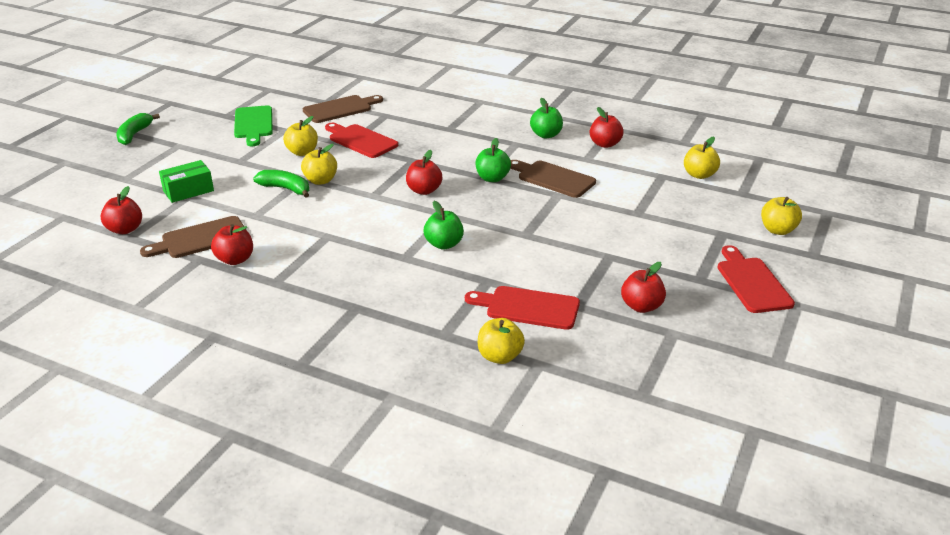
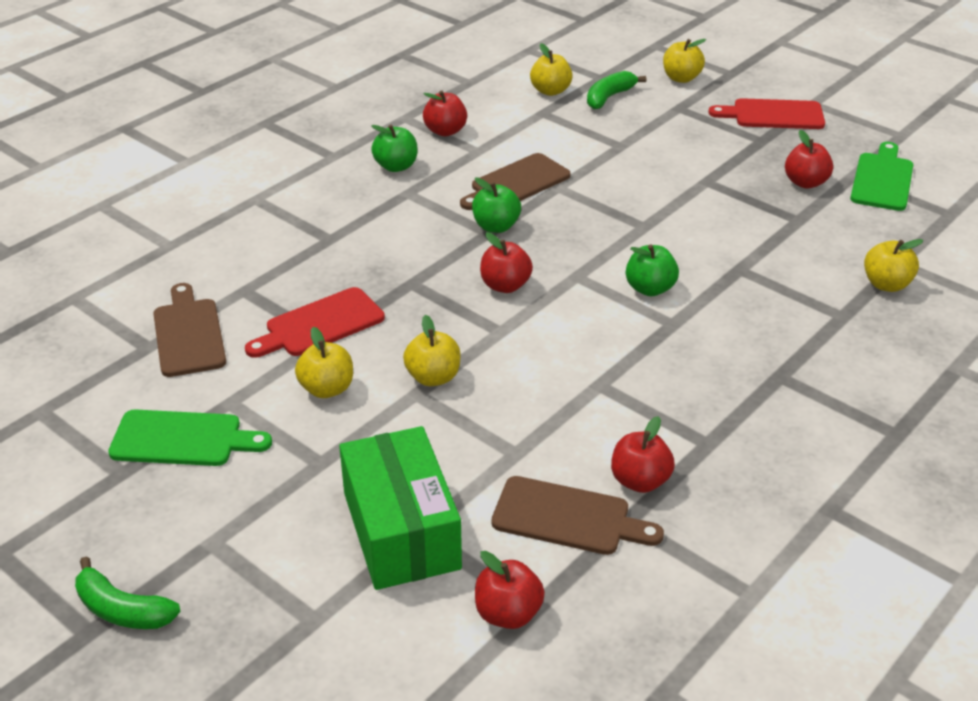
camera: 75 degrees left, 5 degrees up
(188, 191) = (401, 530): green box -> green box, size x1.75
(200, 239) = (568, 518): brown cutting board -> brown cutting board turned 60 degrees counterclockwise
(285, 189) = (444, 416): green banana -> green banana (609, 97)
(528, 307) = (797, 251): red cutting board -> none
(678, 351) = (882, 179): none -> green cutting board

